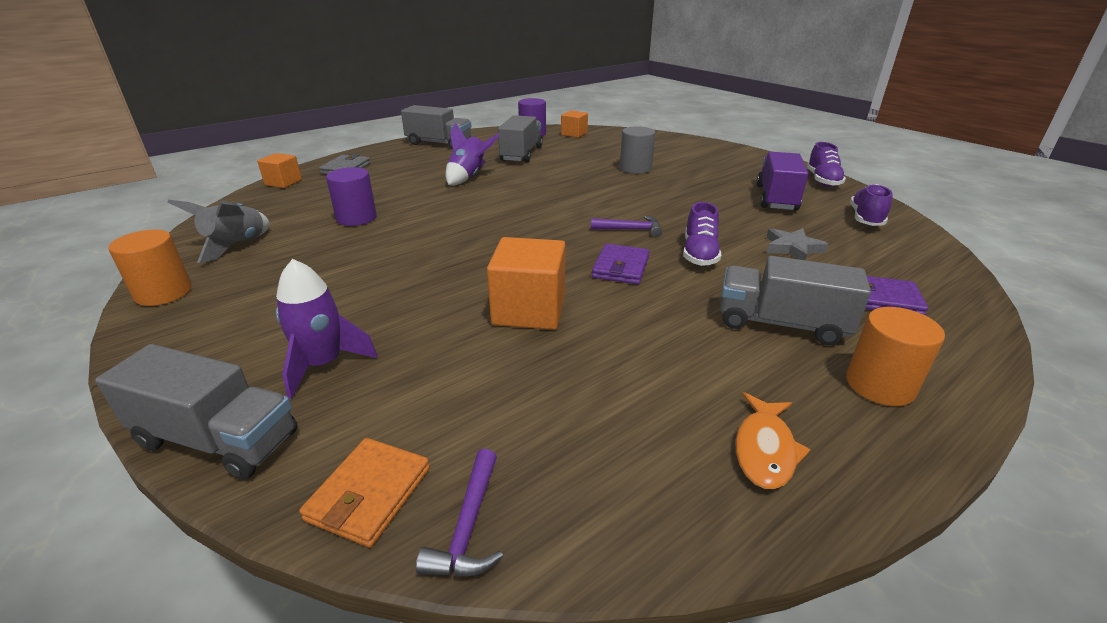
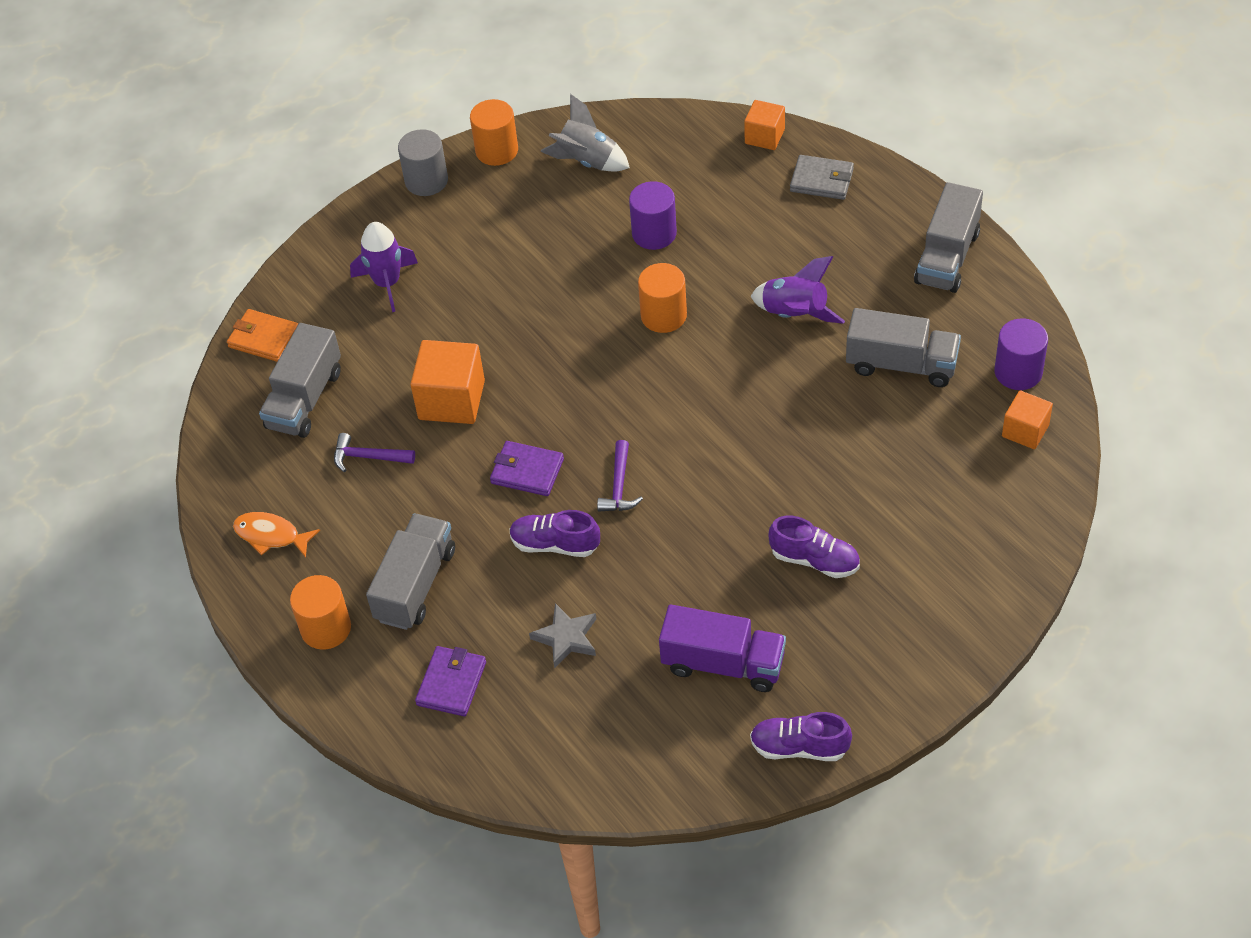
camera: 95 degrees right, 20 degrees up
(217, 439) = (316, 255): grey truck -> grey truck (304, 399)
(452, 215) = (663, 315): none -> orange cylinder
(468, 526) = (235, 386): purple hammer -> purple hammer (368, 457)
(635, 168) = (842, 507): grey cylinder -> grey cylinder (426, 181)
(865, 218) = (651, 749): purple shoe -> purple shoe (815, 560)

